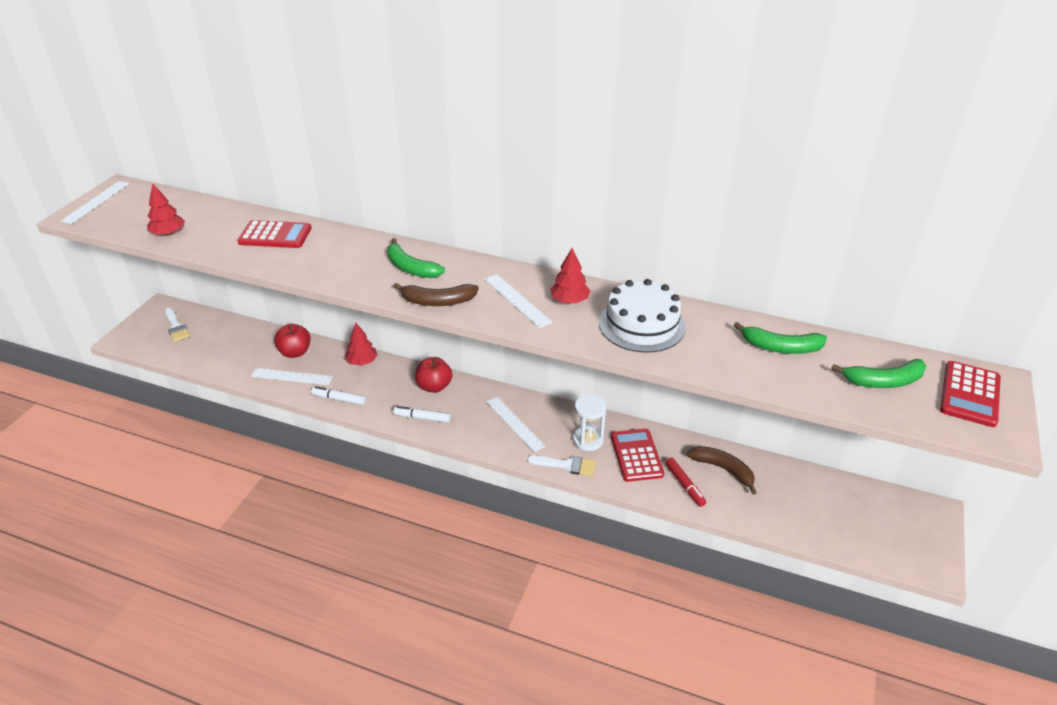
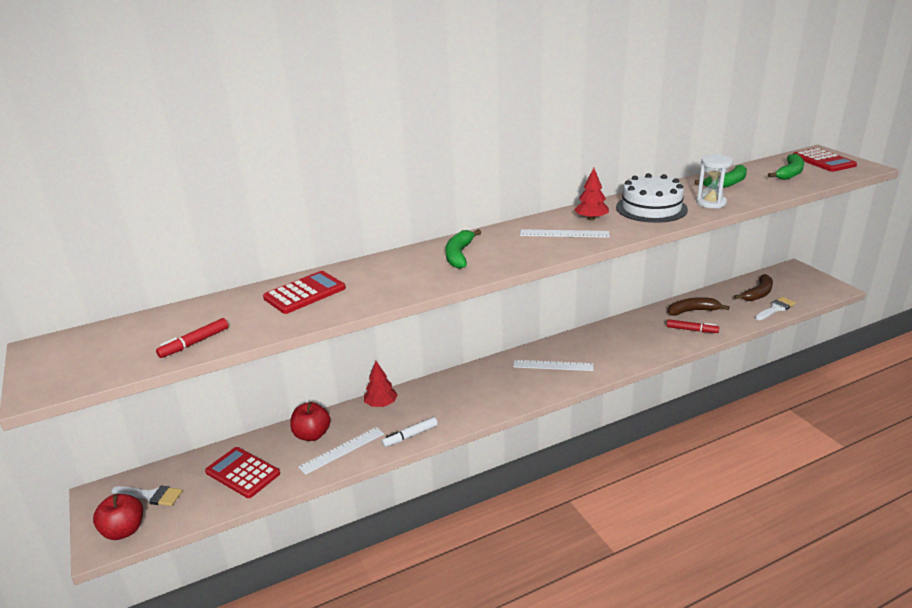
camera: 45 degrees left, 10 degrees down
(96, 202) = (40, 368): white ruler -> none
(168, 233) = (194, 343): red tree -> red marker
(410, 268) = (459, 255): green banana -> green banana turned 105 degrees clockwise
(422, 418) = (491, 403): white marker -> none
(434, 386) = (463, 382): red apple -> red apple (124, 530)
(438, 301) = (521, 259): brown banana -> brown banana (758, 293)
(567, 465) = (622, 364): white brush -> white brush (775, 308)
(588, 440) = (607, 344): white hourglass -> white hourglass (711, 203)
(636, 455) = (644, 334): red calculator -> red calculator (242, 473)

